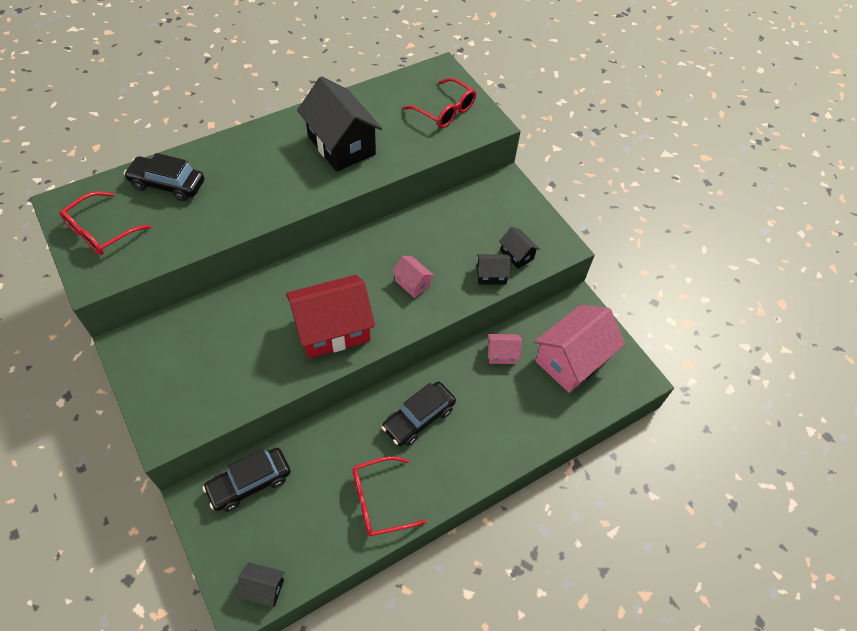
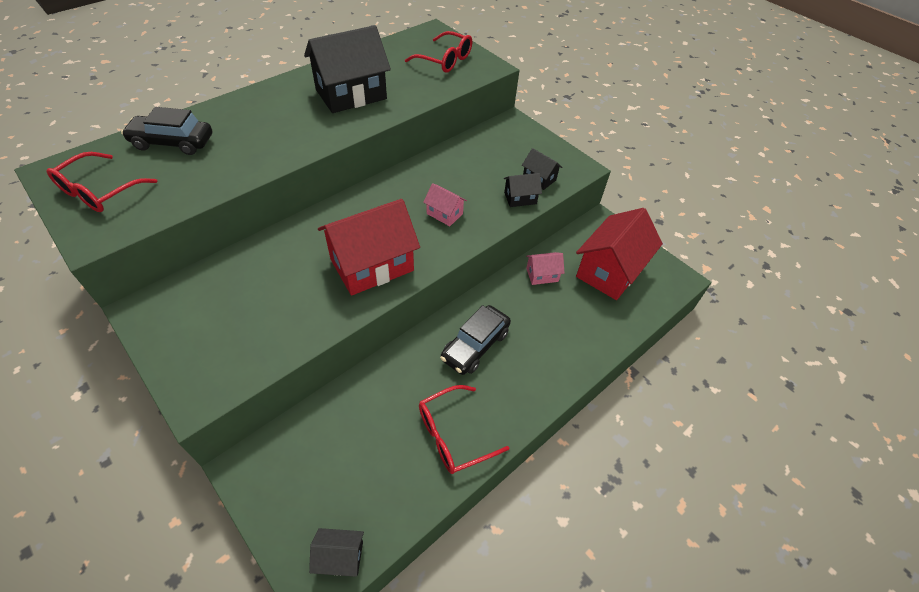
camera: 10 degrees left, 5 degrees down
(250, 483) = (305, 440): black car -> none
(341, 145) = (351, 94): black house -> black house turned 75 degrees counterclockwise
(571, 360) = (609, 271): pink house -> red house

